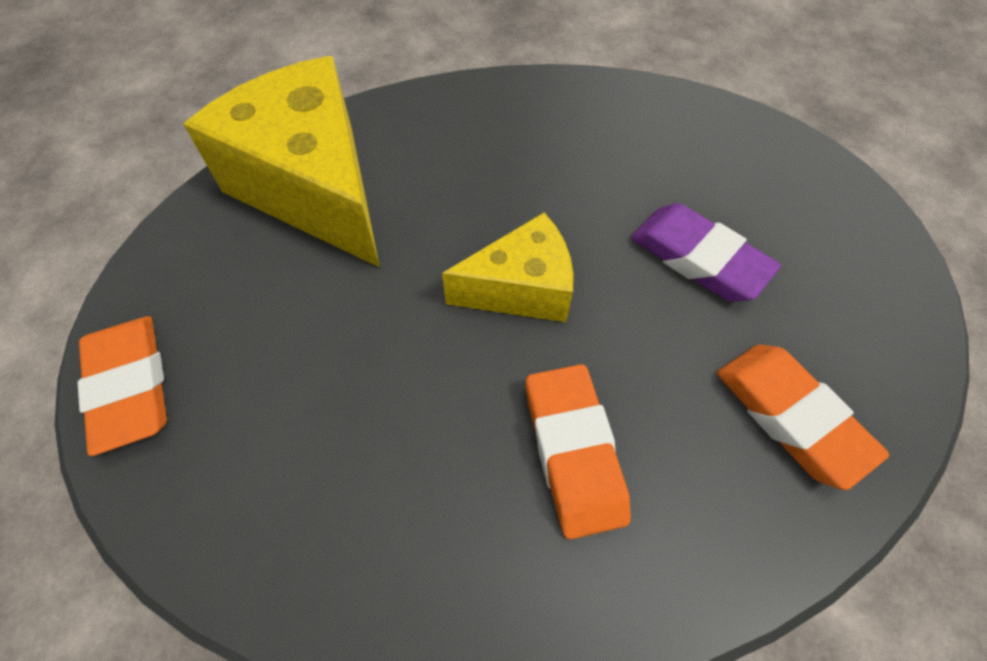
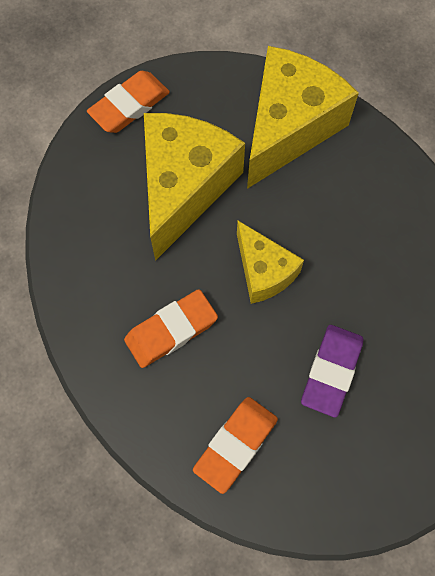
camera: 70 degrees right, 10 degrees up
(330, 350) = (184, 187): none -> yellow cheese

